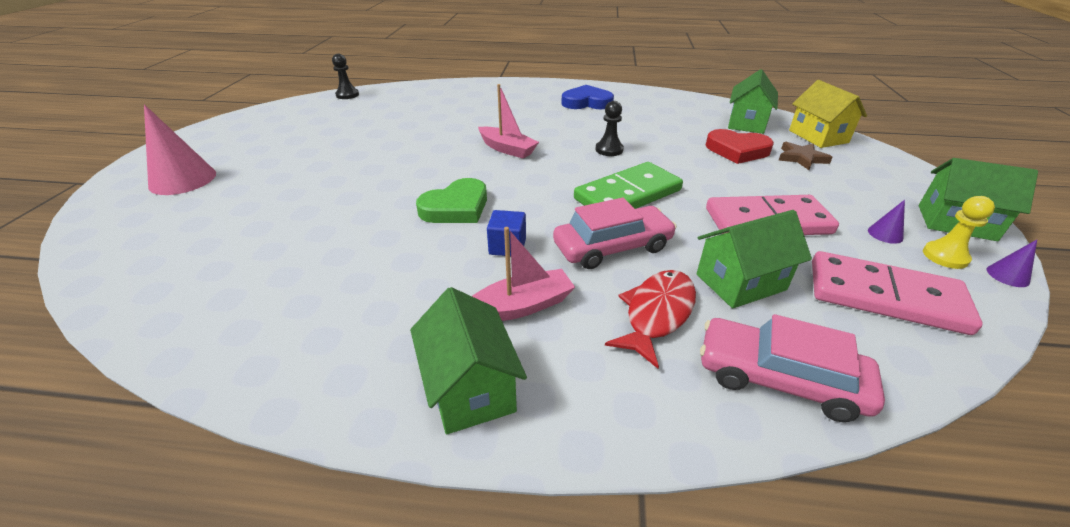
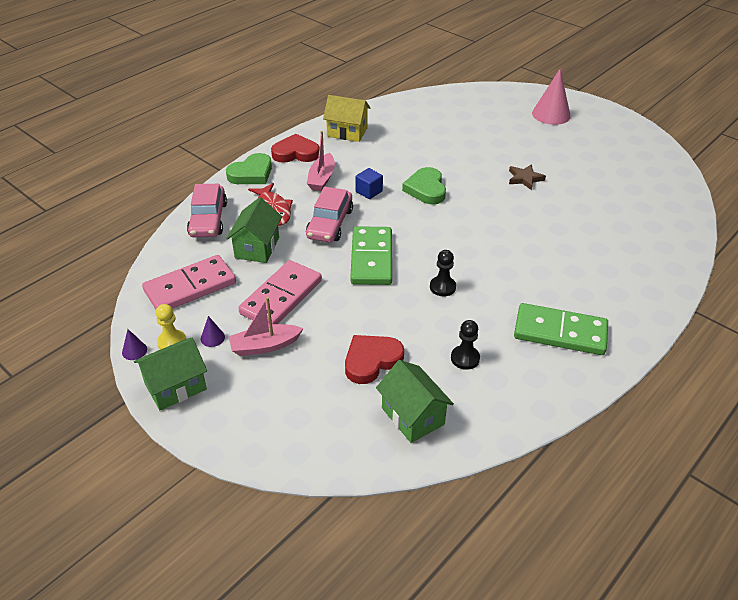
camera: 125 degrees right, 5 degrees up
(347, 95) = (684, 196): black pawn -> black pawn (465, 358)
(470, 388) = (295, 153): green house -> red heart
(507, 149) = (490, 238): pink boat -> pink boat (265, 346)
(587, 102) = (560, 332): blue heart -> green domino
(601, 413) = (251, 173): none -> green heart
(779, 378) = (208, 219): pink car -> pink car turned 120 degrees clockwise
(801, 158) = (320, 390): brown star -> brown star (525, 178)
(818, 136) = (339, 445): yellow house -> yellow house (347, 132)

